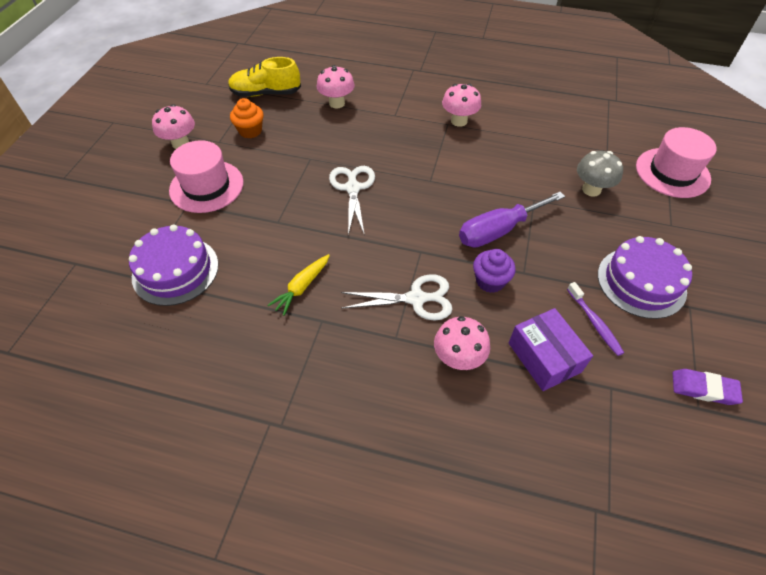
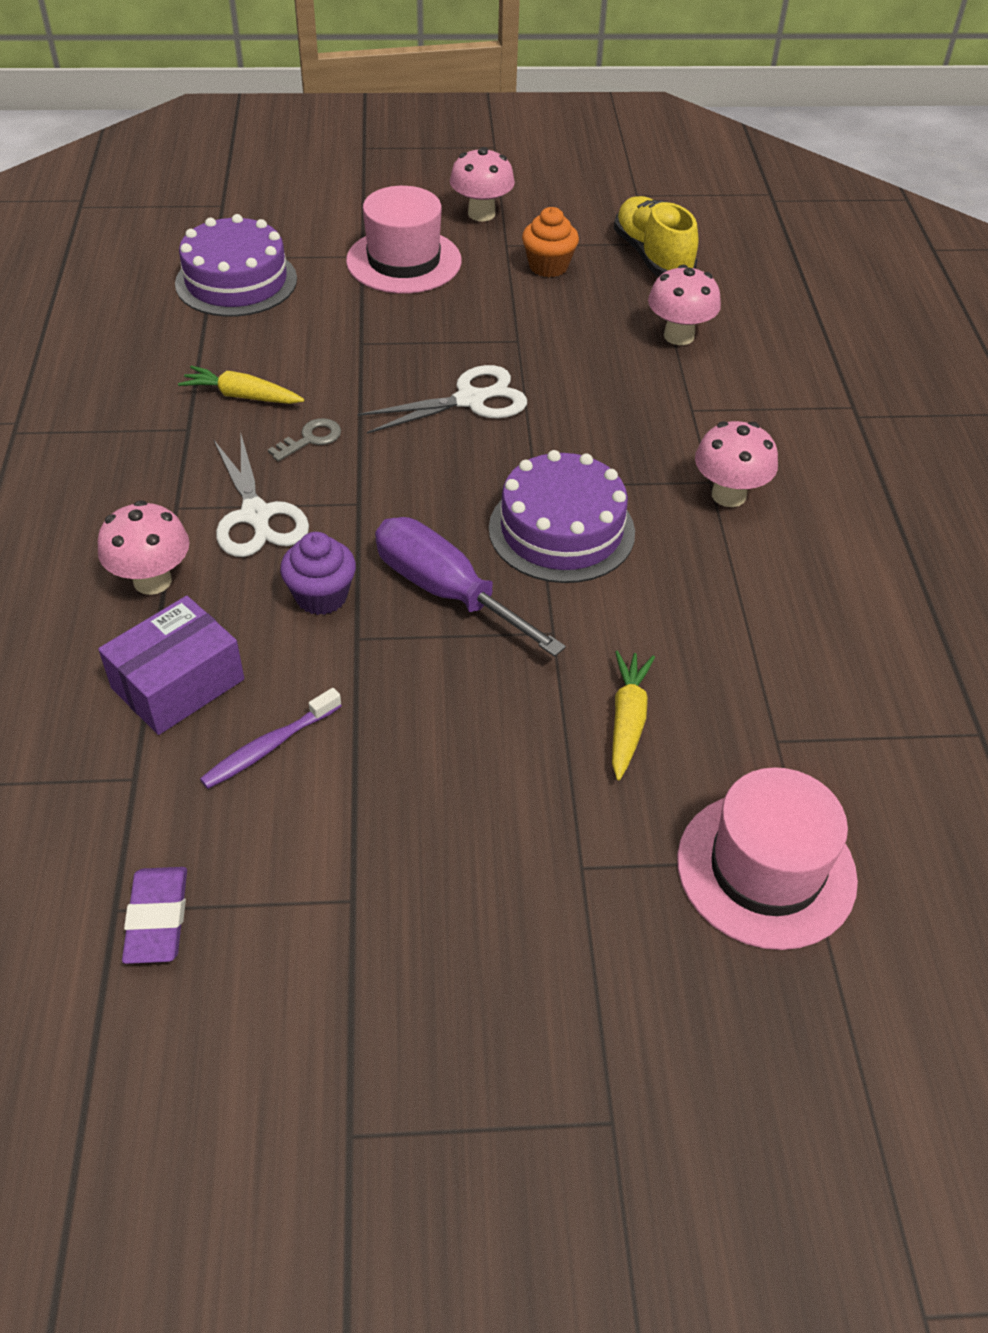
camera: 70 degrees right, 5 degrees down
(357, 261) = (311, 439): none -> grey key
(591, 190) = (627, 720): grey mushroom -> yellow carrot
(641, 282) = (391, 815): purple cake -> purple cake (561, 530)

